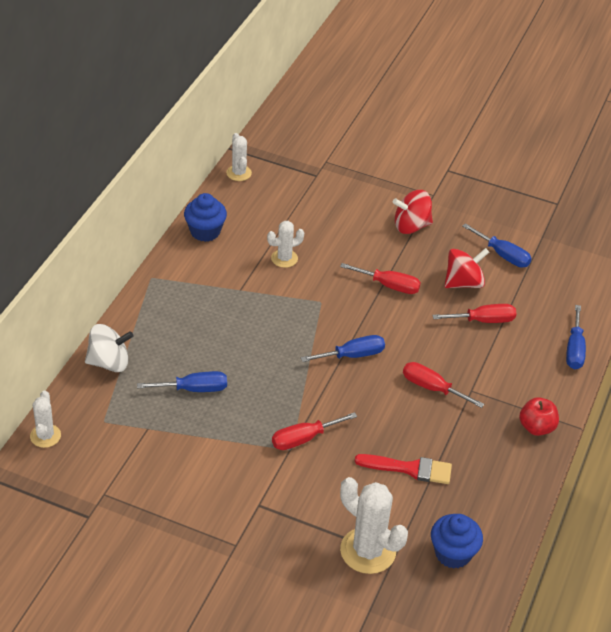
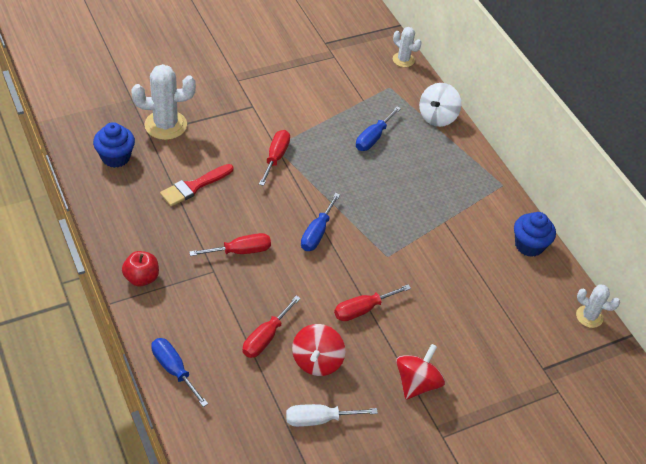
camera: 130 degrees right, 5 degrees up
(284, 258) = (455, 269): white cactus -> none
(503, 255) = (319, 419): blue screwdriver -> white screwdriver

